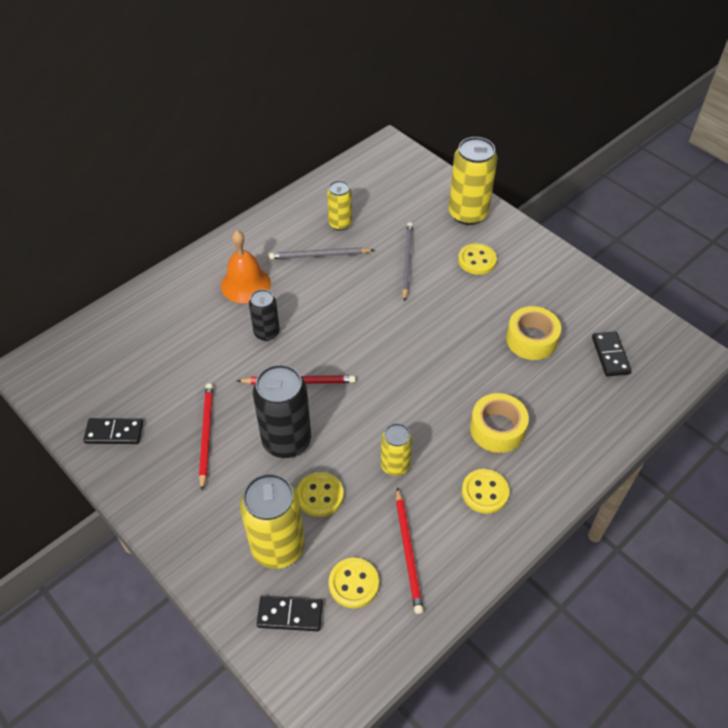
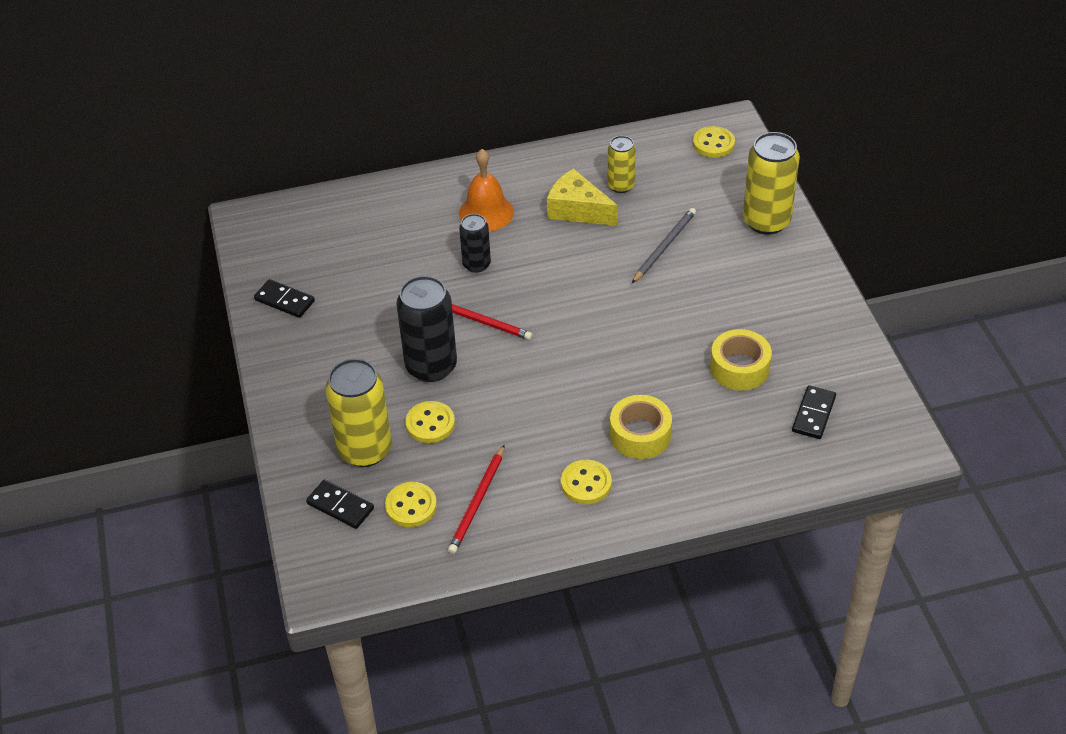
camera: 30 degrees right, 5 degrees down
(206, 435) = (362, 333): red pencil -> none
(319, 255) = (577, 210): grey pencil -> yellow cheese
(395, 465) = (517, 427): yellow can -> none
(477, 260) = (740, 271): yellow button -> yellow button (713, 144)

